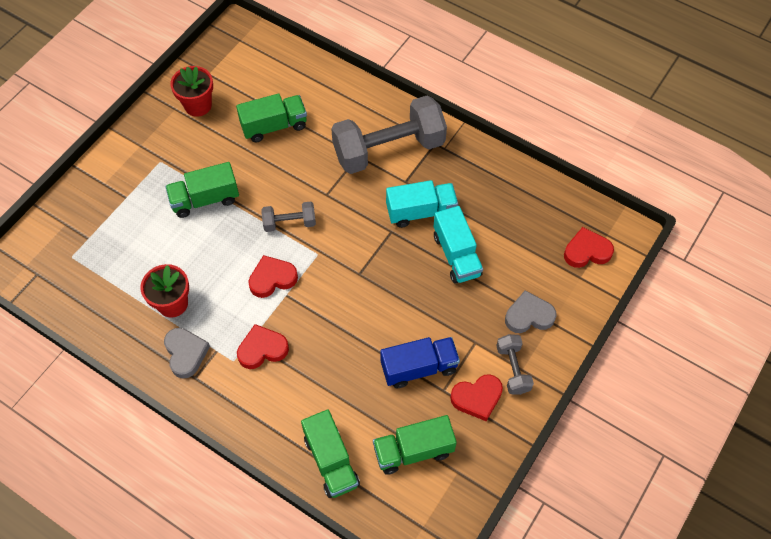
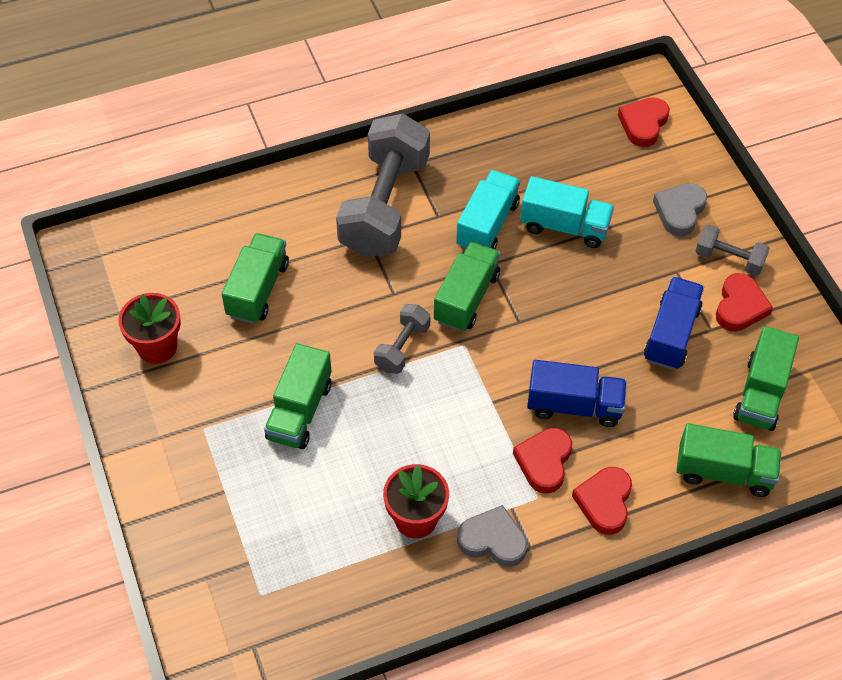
camera: 55 degrees left, 5 degrees down
(272, 278) = (461, 403): red heart -> red heart (604, 502)
(317, 342) = (574, 406): none -> blue truck
(354, 234) = (466, 298): none -> green truck

